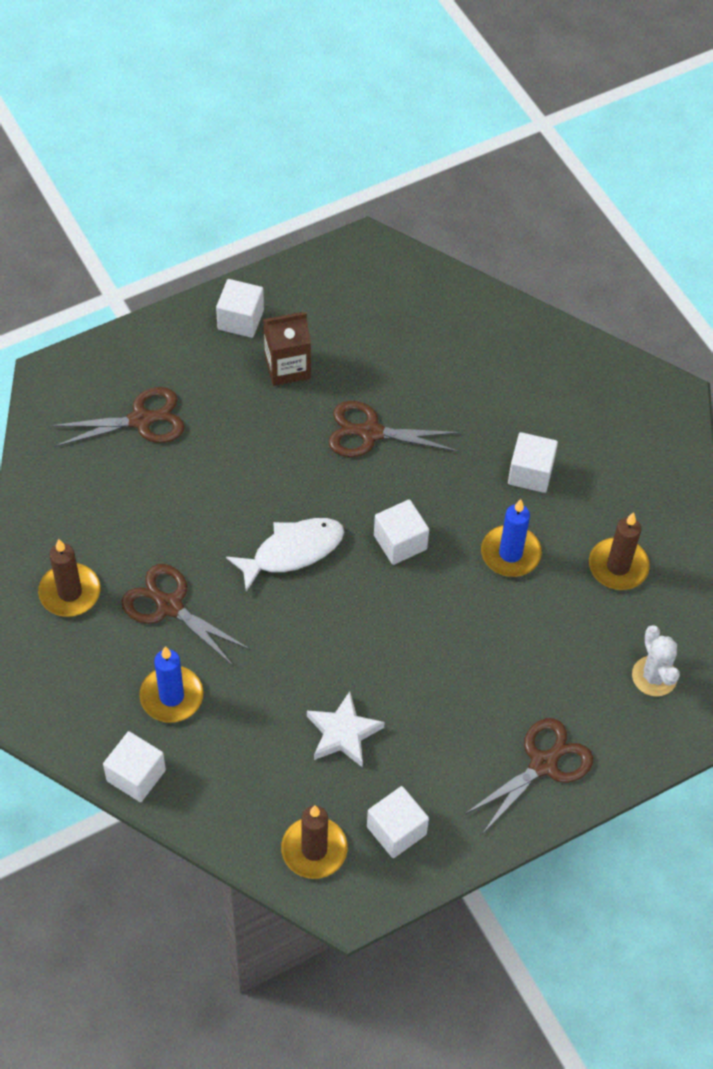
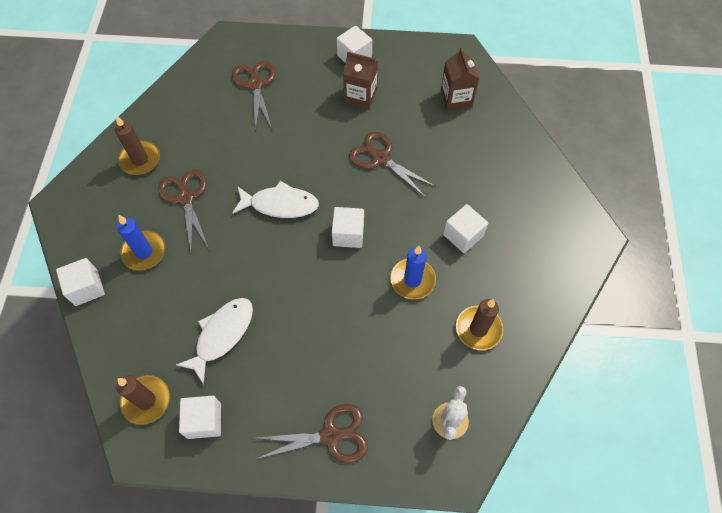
camera: 35 degrees right, 5 degrees up
(141, 420) = (255, 84): brown scissors -> brown scissors turned 120 degrees counterclockwise
(343, 733) = (222, 335): white star -> white fish
(406, 311) = (456, 98): none -> brown carton

